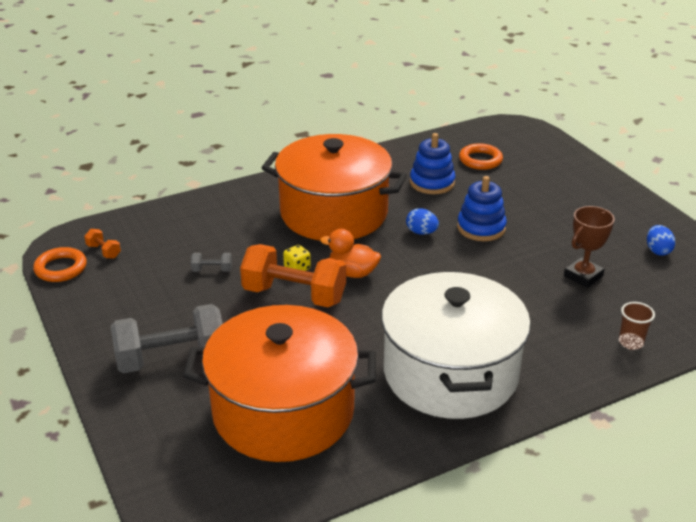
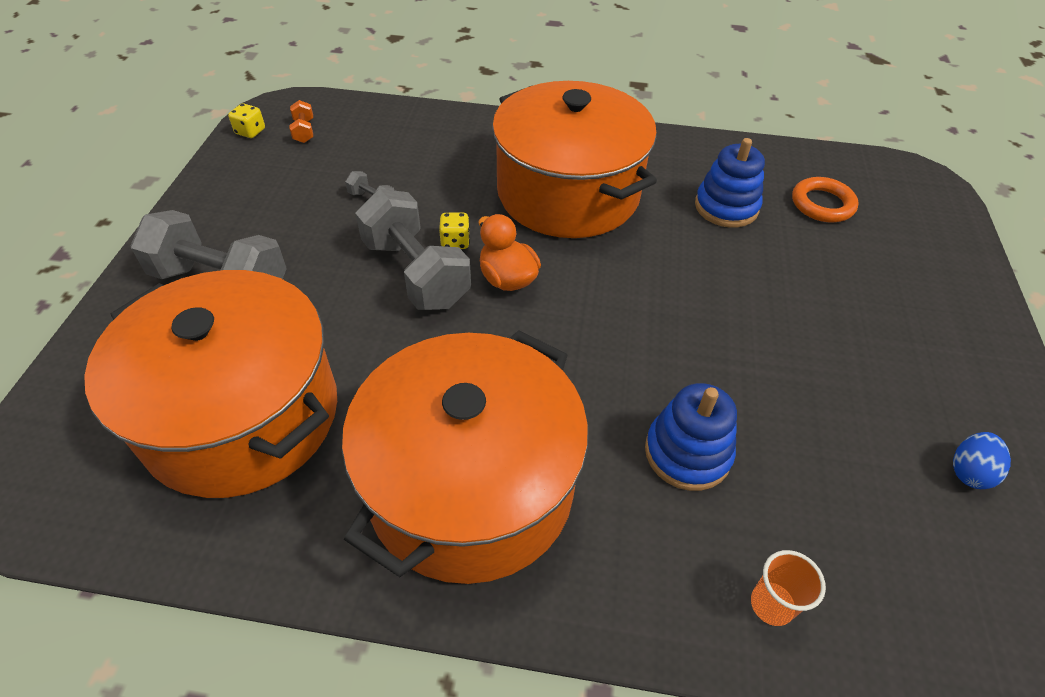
camera: 35 degrees right, 15 degrees up
(61, 268) = (250, 132): orange ring -> yellow dice
(294, 295) = (416, 273): orange dumbbell -> grey dumbbell
(421, 232) = (644, 267): blue egg -> none
(450, 373) = (471, 486): white pot -> orange pot
(481, 228) = (727, 298): blue stacking toy -> blue stacking toy (687, 453)
(583, 276) = (803, 447): brown trophy -> none
(631, 342) = (771, 605): brown cup -> orange cup

